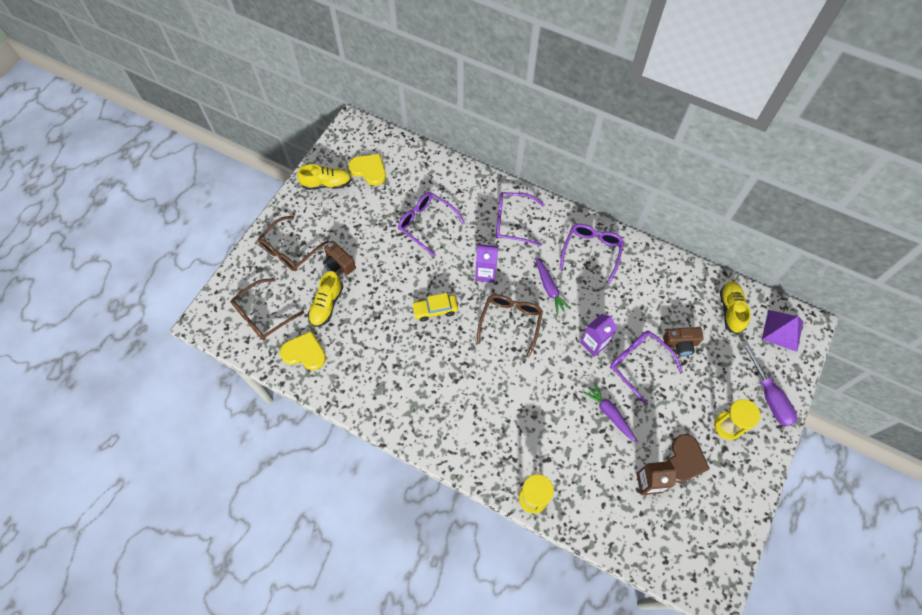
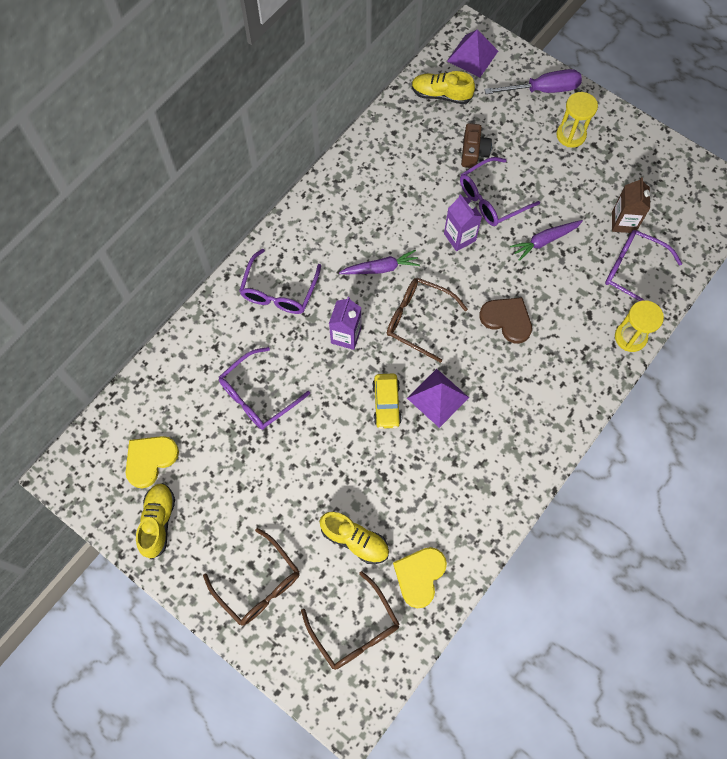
camera: 80 degrees left, 5 degrees up
(339, 264) = (295, 518): brown camera -> none
(446, 346) = (438, 398): none -> purple pyramid
(591, 252) = (340, 212): purple glasses -> purple glasses (633, 271)
(684, 460) = (602, 183): brown heart -> brown heart (507, 320)

